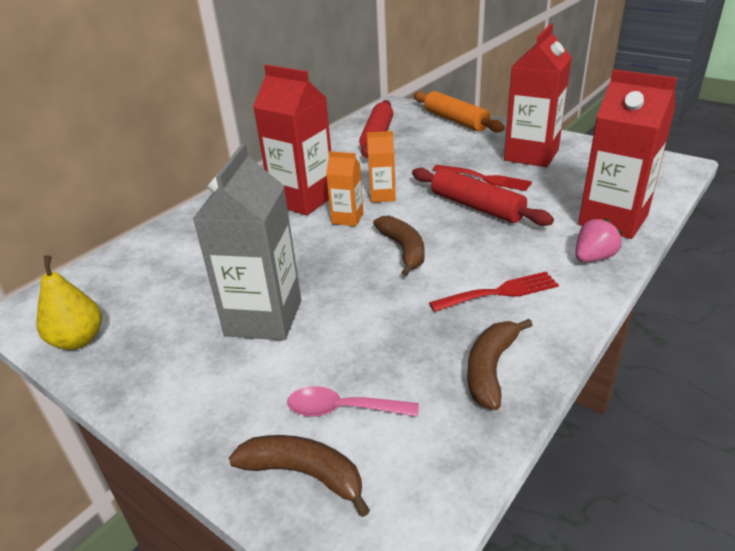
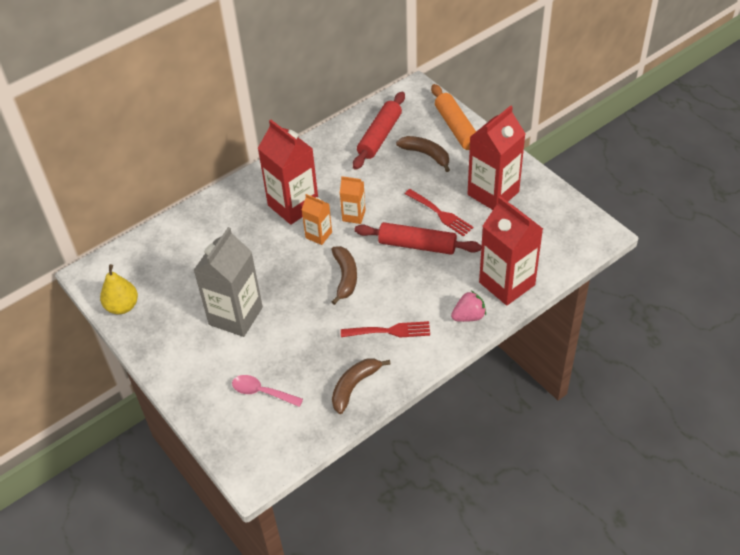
camera: 15 degrees right, 15 degrees up
(304, 474) = (230, 424): brown banana -> brown banana (426, 155)
(476, 207) = (417, 245): red rolling pin -> red rolling pin turned 45 degrees counterclockwise

